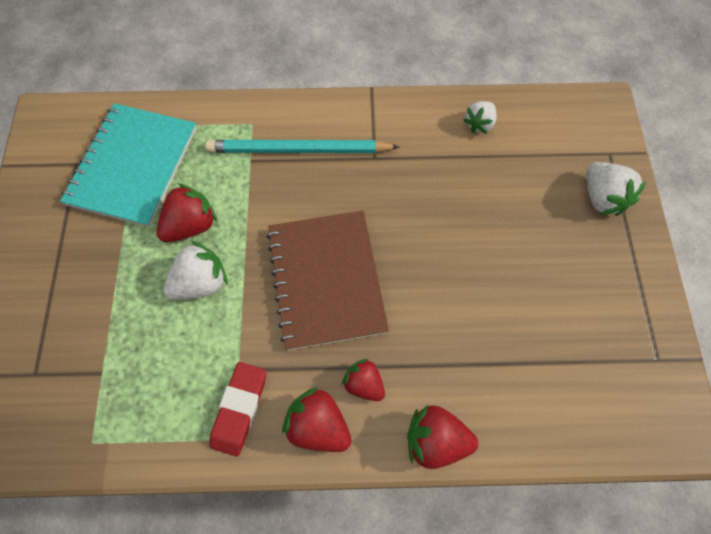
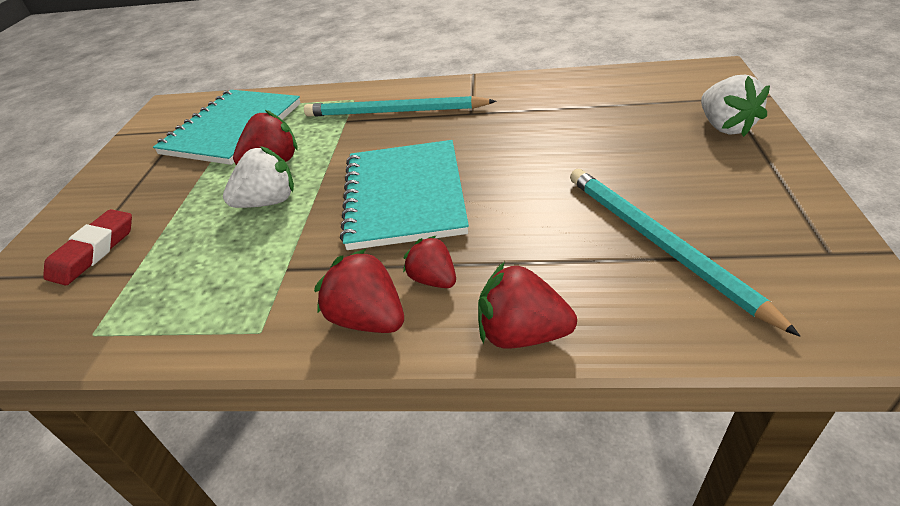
camera: 10 degrees right, 25 degrees down
(239, 409) = (275, 303): red eraser -> red eraser (93, 251)
(326, 280) = (404, 196): brown notebook -> turquoise notebook
(479, 124) = (581, 87): white strawberry -> none
(538, 347) = (659, 244): none -> turquoise pencil

